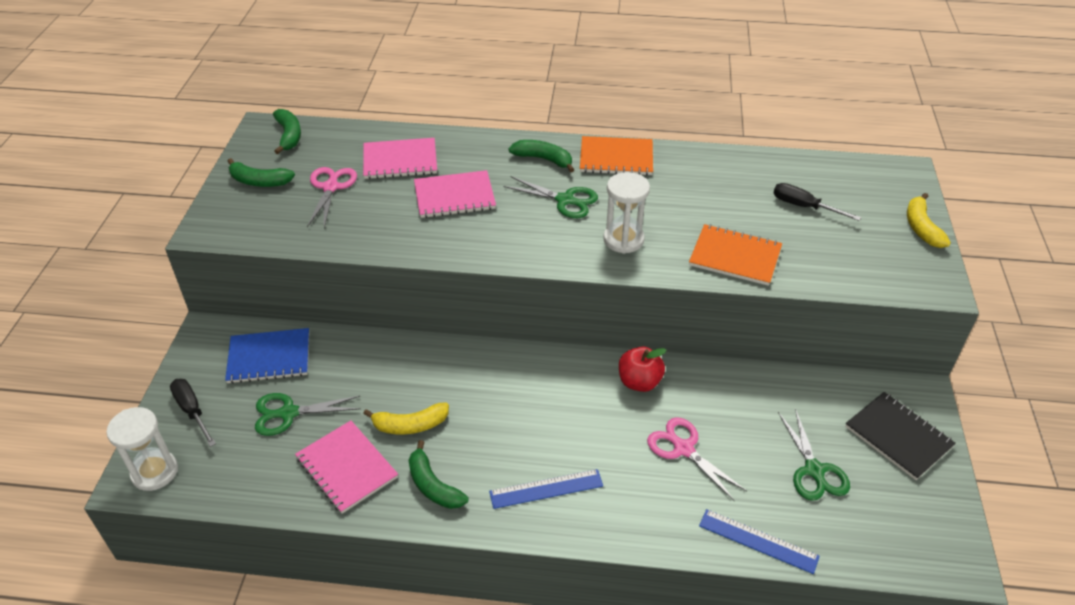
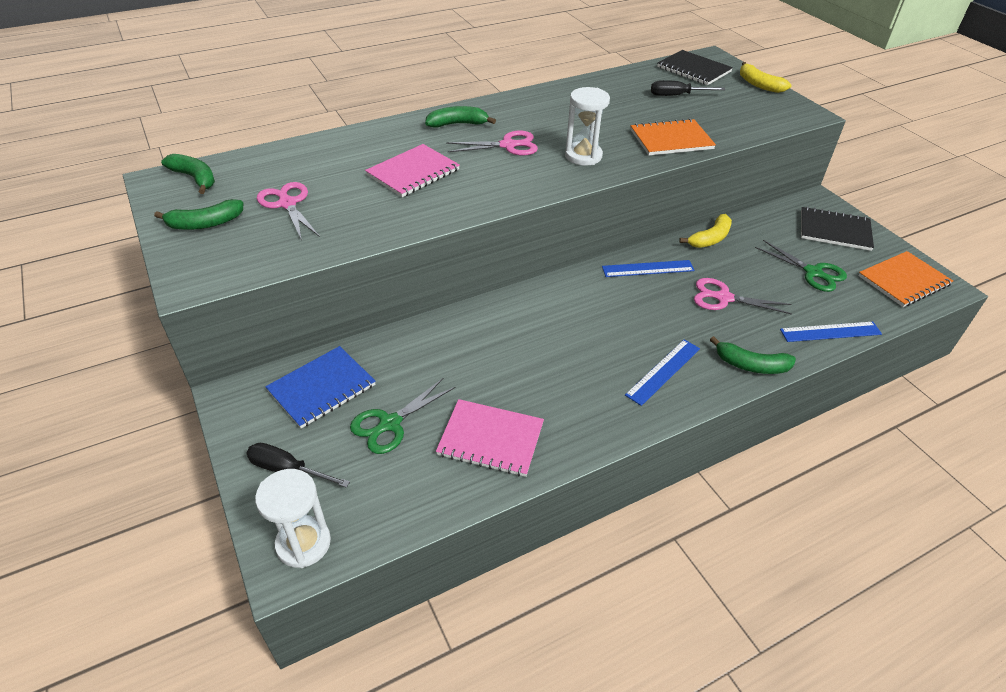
camera: 35 degrees left, 0 degrees up
(400, 160) = (332, 163): pink notebook -> none
(410, 425) = (510, 379): yellow banana -> yellow banana (710, 238)
(433, 485) = (577, 414): green banana -> green banana (751, 365)
(565, 200) = (508, 145): green scissors -> pink scissors
(616, 158) = (513, 106): orange notebook -> orange notebook (903, 280)
(639, 382) = (648, 269): red apple -> blue ruler
(863, 181) = (694, 69): none -> black notebook

